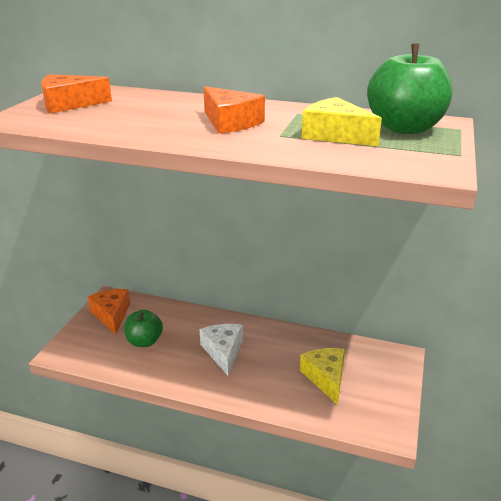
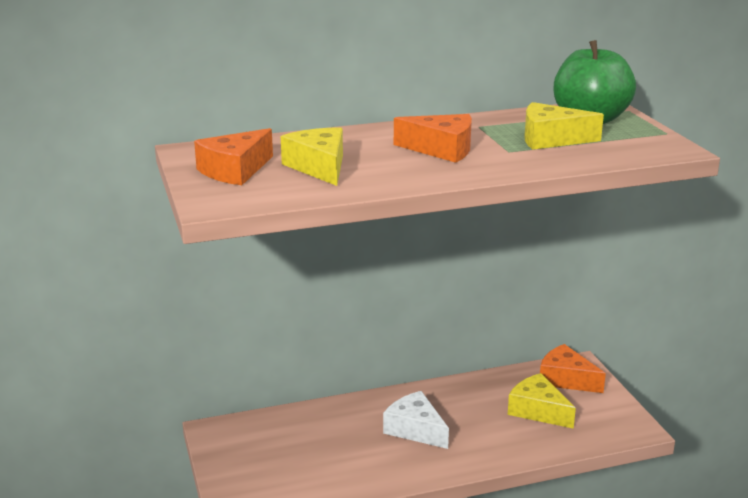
camera: 35 degrees left, 5 degrees down
(111, 315) = (242, 447): orange cheese -> orange cheese (566, 379)
(121, 114) = (319, 167): none -> yellow cheese
(144, 341) = (319, 456): green apple -> none

